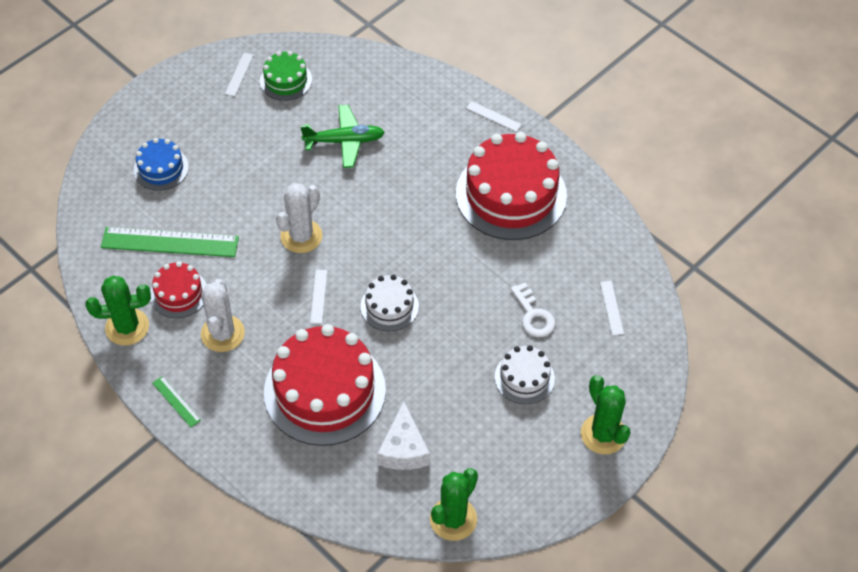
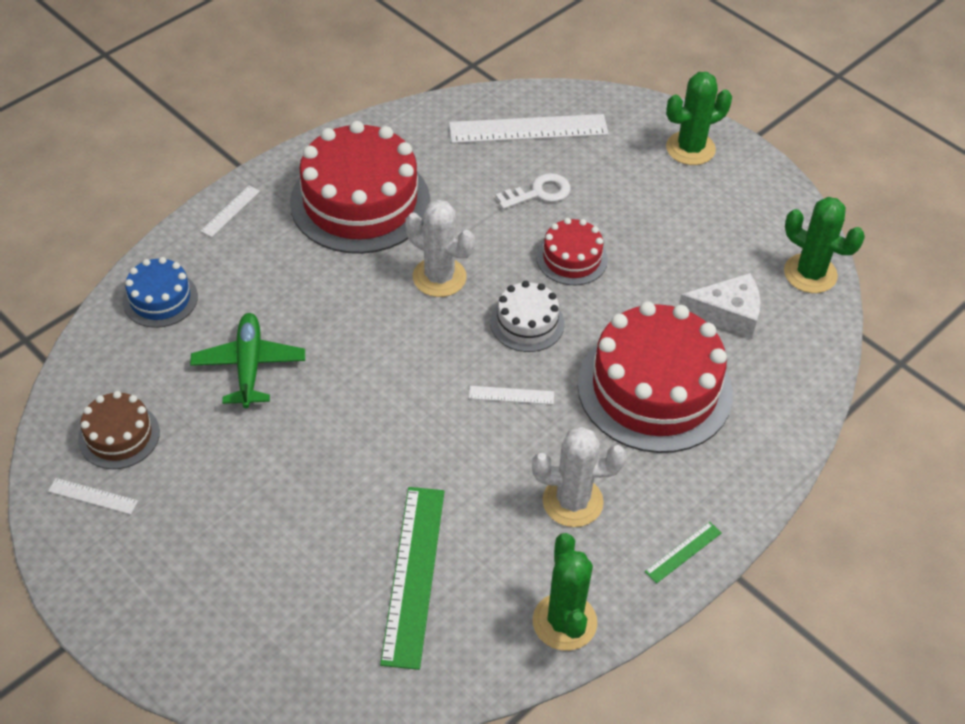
camera: 90 degrees left, 5 degrees down
(161, 168) = (270, 595): blue cake -> blue cake (160, 299)
(179, 293) = (505, 558): red cake -> red cake (572, 258)
(286, 80) = (119, 436): green cake -> brown cake
(301, 236) = (412, 414): white cactus -> white cactus (439, 277)
(524, 377) = (624, 205): white cake -> none
(611, 308) = (528, 129): white ruler -> white ruler, size x2.18

